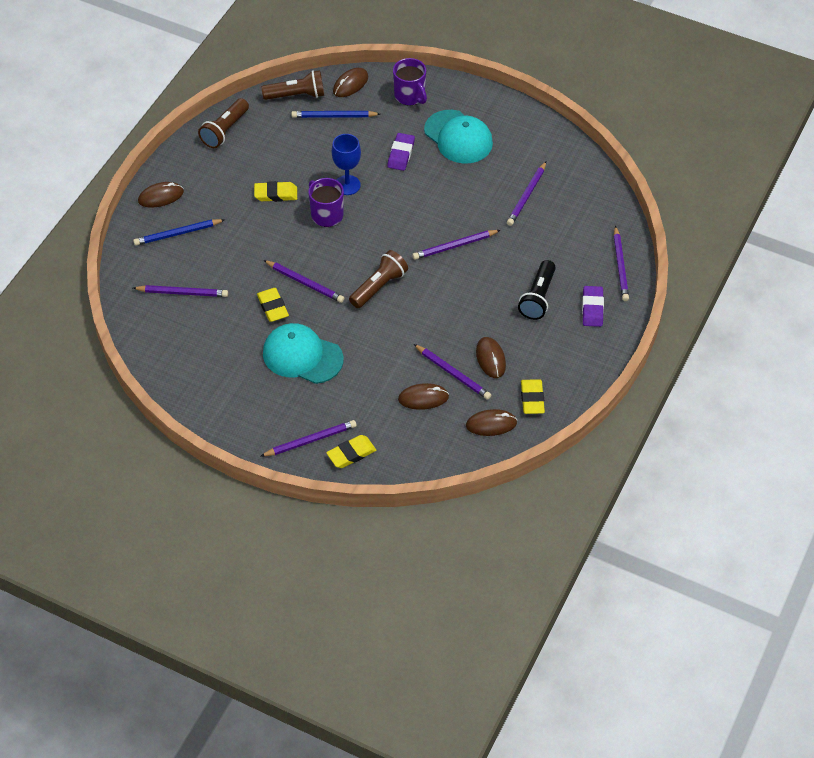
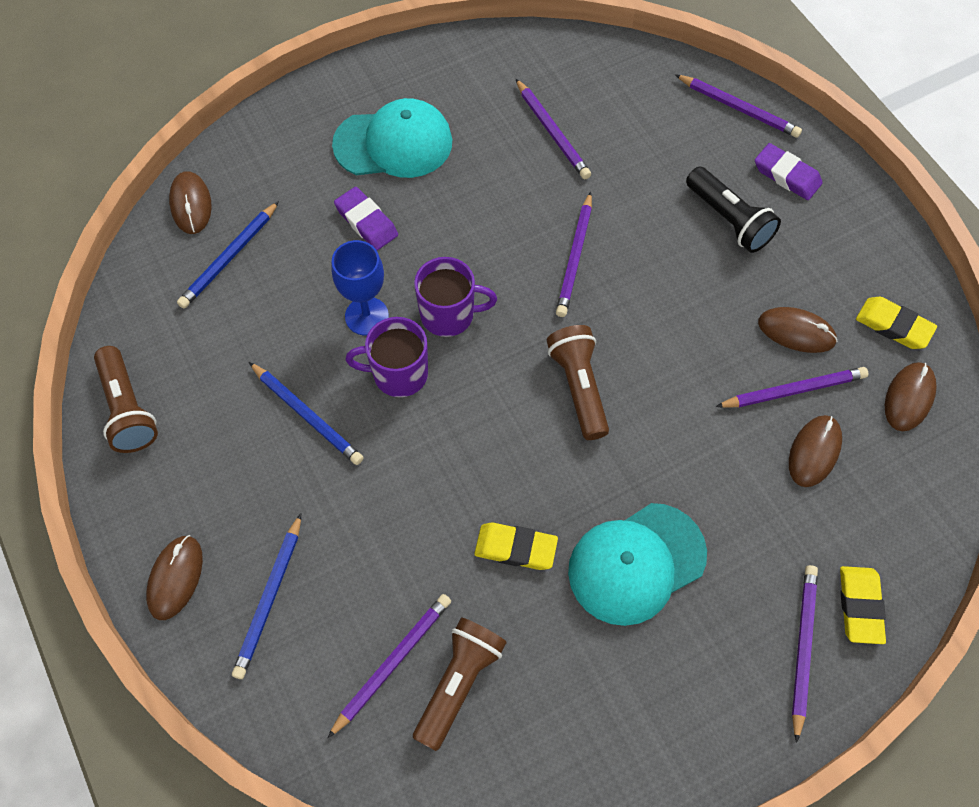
camera: 55 degrees left, 10 degrees up
(276, 194) = (307, 415): yellow eraser -> blue pencil
(296, 95) = (149, 279): brown flashlight -> brown flashlight (459, 683)
(305, 283) = (502, 477): purple pencil -> none
(410, 96) = (275, 152): purple mug -> purple mug (449, 315)

